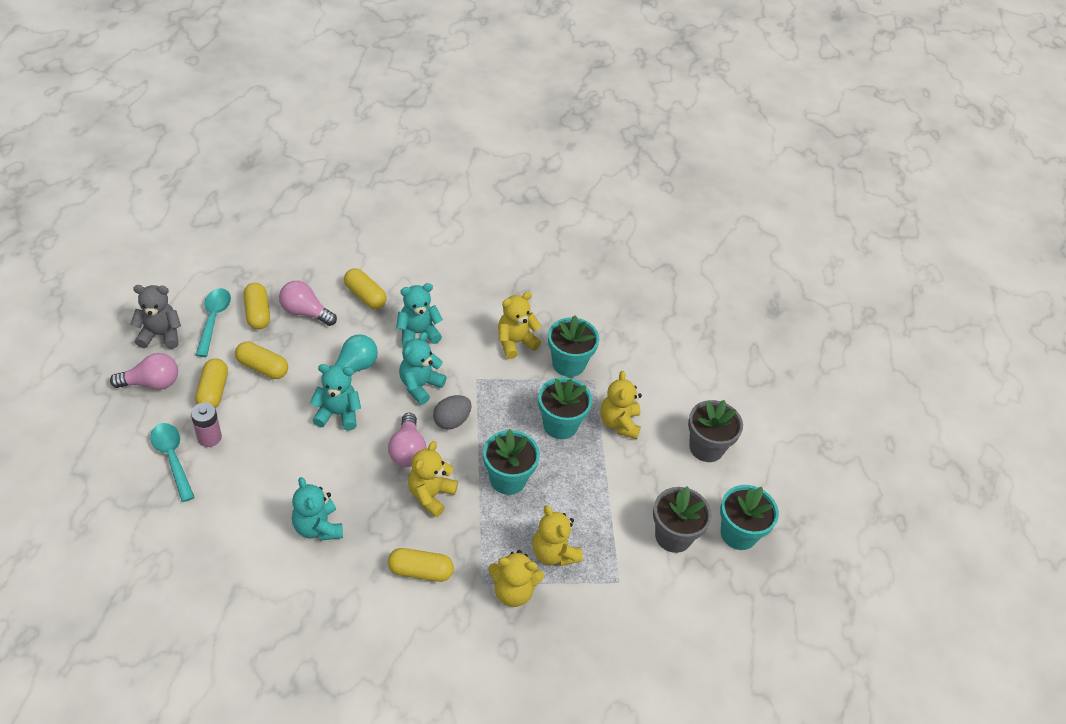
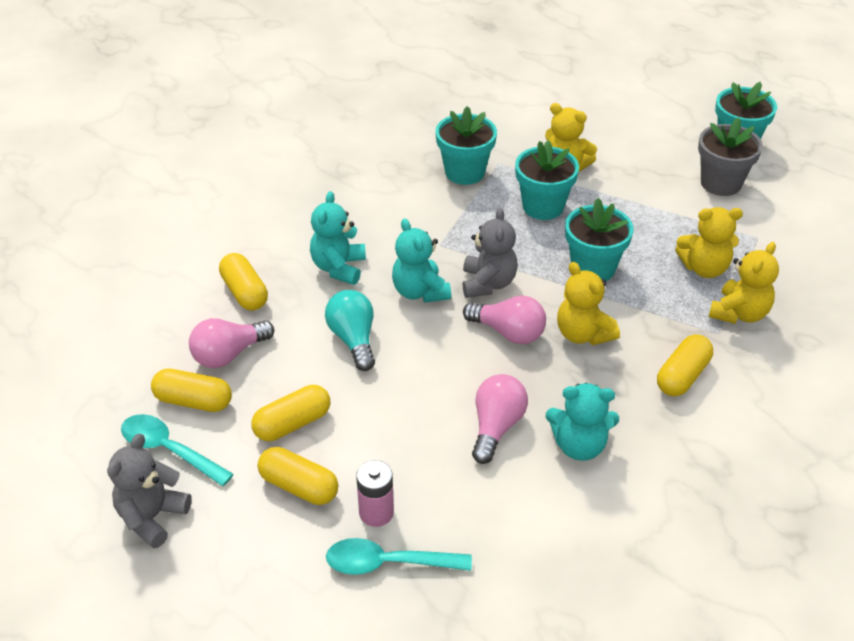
camera: 55 degrees left, 5 degrees down
(152, 383) = (236, 551): pink light bulb -> pink light bulb (496, 427)
(338, 414) = (416, 375): turquoise teddy bear -> none
(365, 296) = (244, 292): yellow capsule -> yellow capsule turned 75 degrees clockwise
(451, 421) = (488, 283): grey egg -> grey teddy bear
(515, 342) = (408, 199): yellow teddy bear -> none
(706, 447) = (627, 125): grey flower pot -> none

